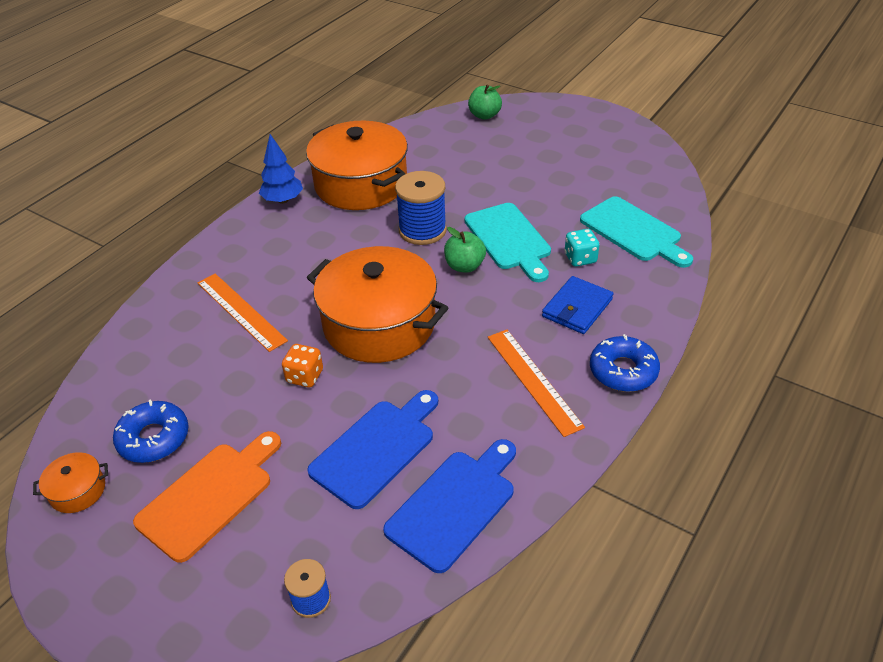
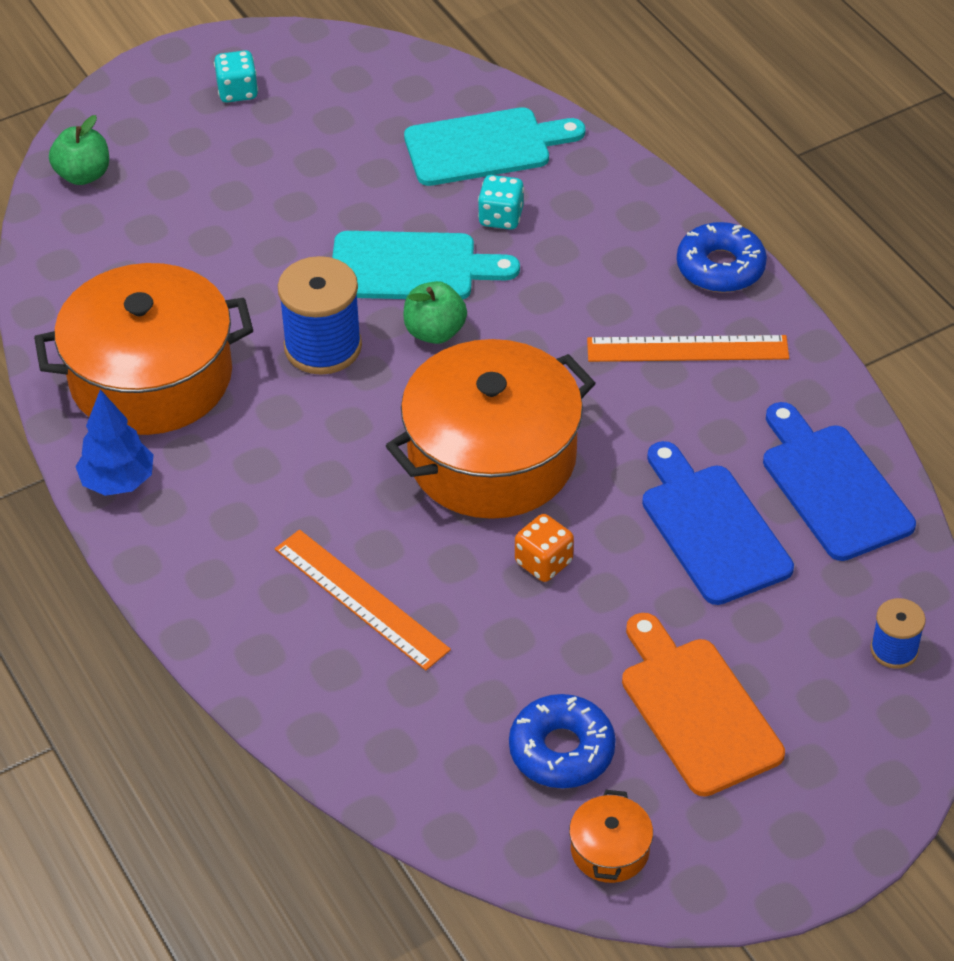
camera: 65 degrees left, 5 degrees up
(241, 311) = (361, 599): orange ruler -> orange ruler turned 60 degrees clockwise
(577, 308) = (590, 260): blue wallet -> none
(589, 136) = (237, 92): none -> turquoise dice

